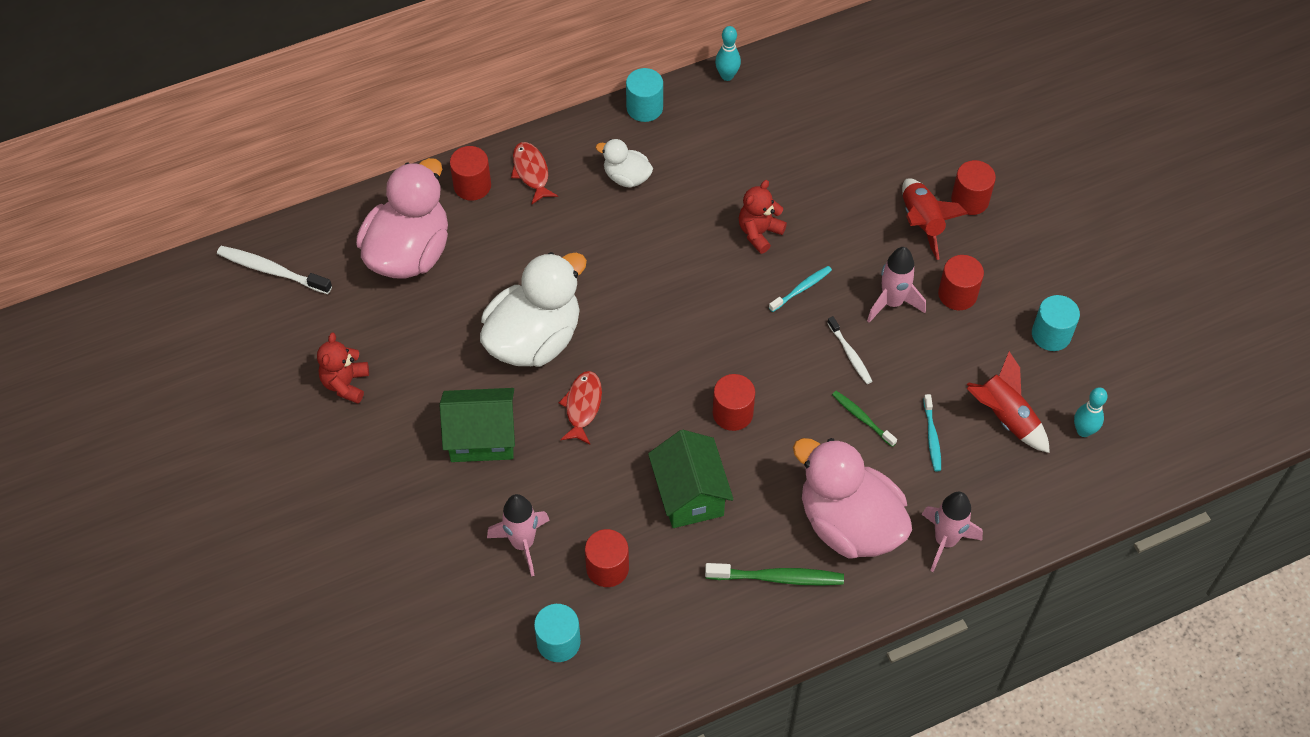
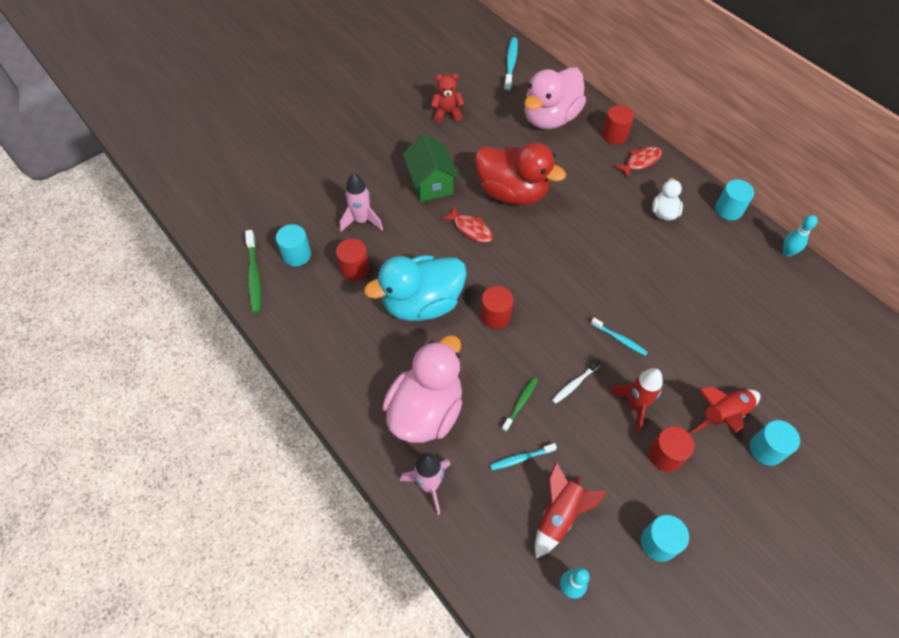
camera: 75 degrees right, 0 degrees up
(271, 270) = (510, 64): white toothbrush -> turquoise toothbrush
(409, 252) = (550, 118): pink duck -> pink duck turned 120 degrees clockwise
(534, 339) = (512, 192): white duck -> red duck
(582, 406) = (471, 229): red fish -> red fish turned 45 degrees clockwise
(689, 494) = (422, 303): green house -> turquoise duck
(759, 233) = (656, 301): red teddy bear -> none
(778, 578) = (370, 371): green toothbrush -> green toothbrush (254, 276)
(892, 302) = (635, 406): pink rocket -> red rocket
(970, 200) = (766, 449): red cylinder -> turquoise cylinder

